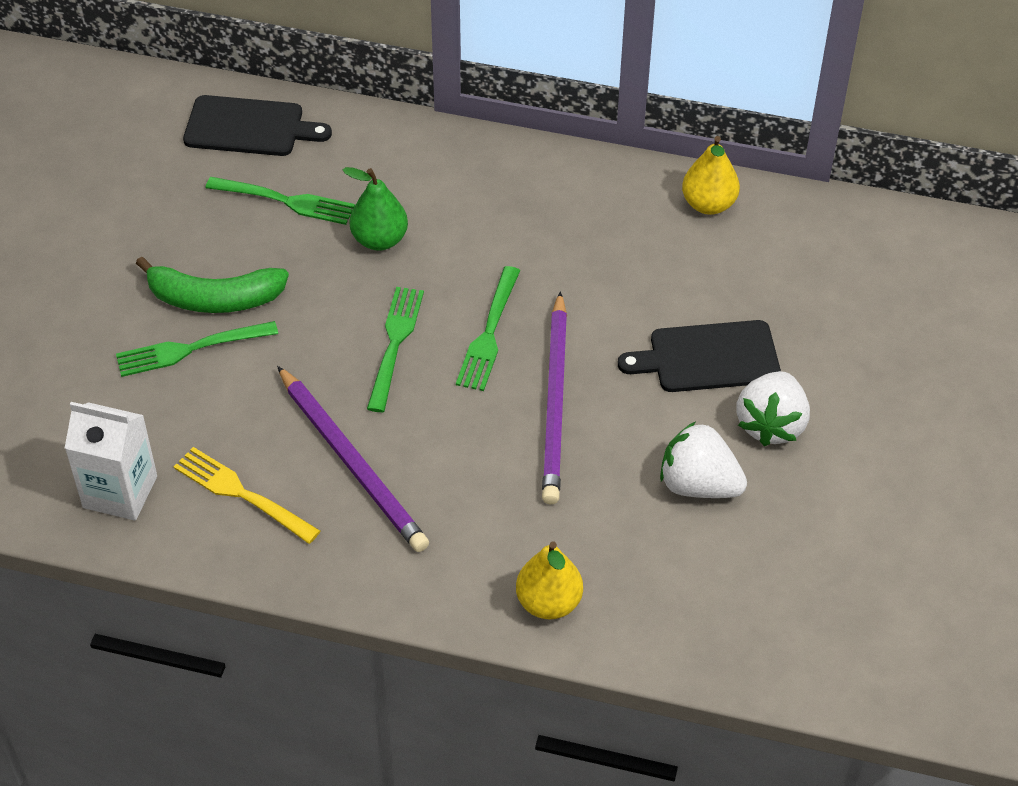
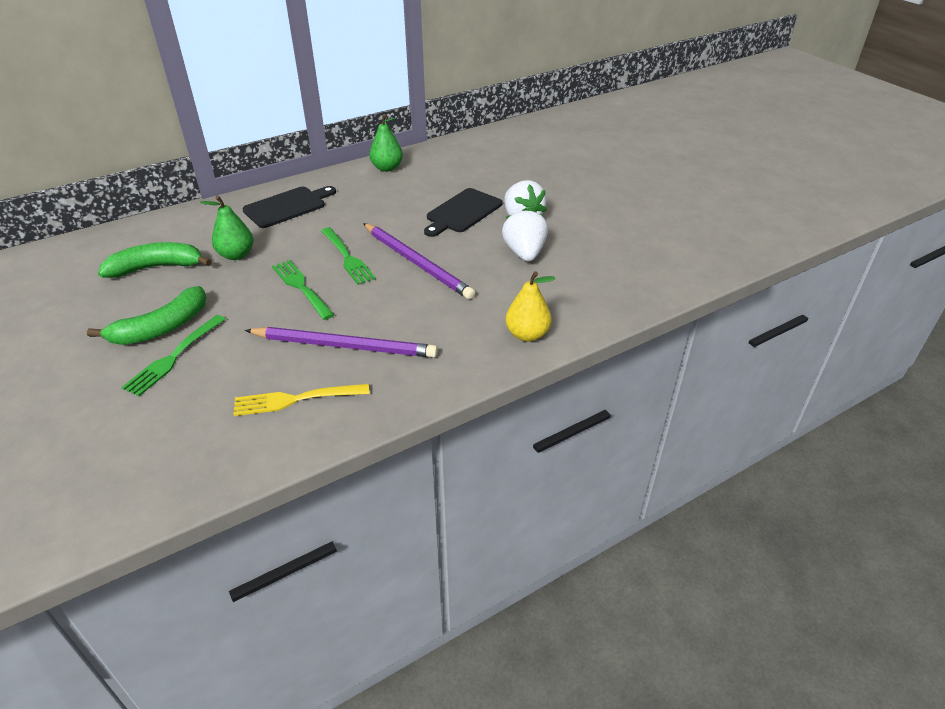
camera: 45 degrees left, 10 degrees down
(120, 492) = (210, 450): white carton -> none
(249, 127) = (93, 251): black cutting board -> black cutting board (287, 206)
(286, 201) = (157, 267): green fork -> green banana
(698, 485) = (524, 253): white strawberry -> white strawberry turned 105 degrees clockwise
(708, 204) = (387, 168): yellow pear -> green pear

